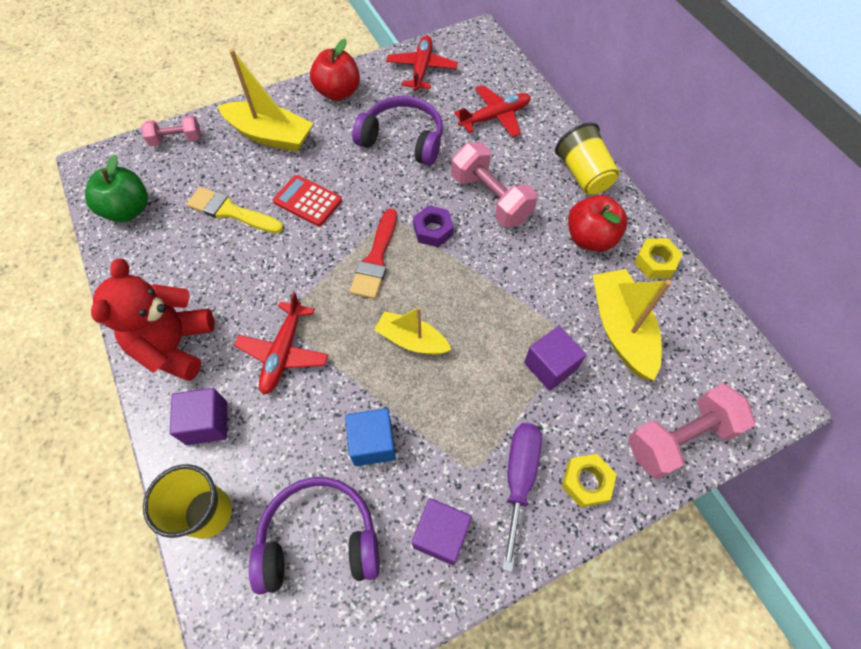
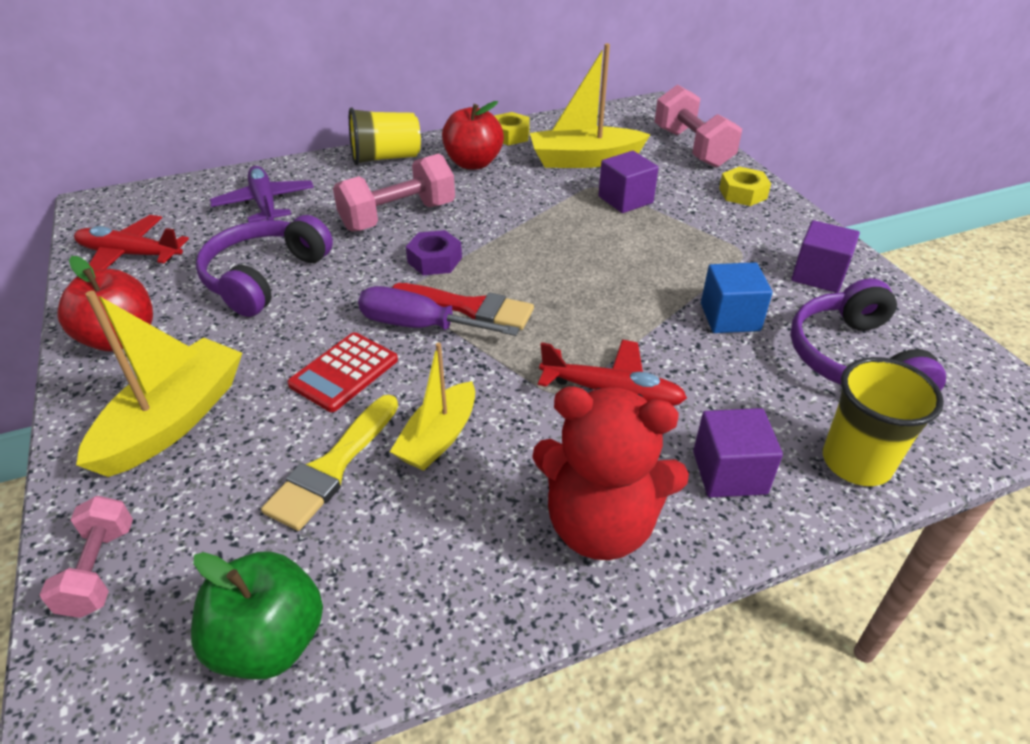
camera: 85 degrees left, 20 degrees down
(412, 340) = (594, 283): yellow boat -> yellow boat (438, 438)
(495, 117) = (265, 203): red plane -> purple plane
(519, 478) = (748, 227): purple screwdriver -> purple screwdriver (419, 326)

